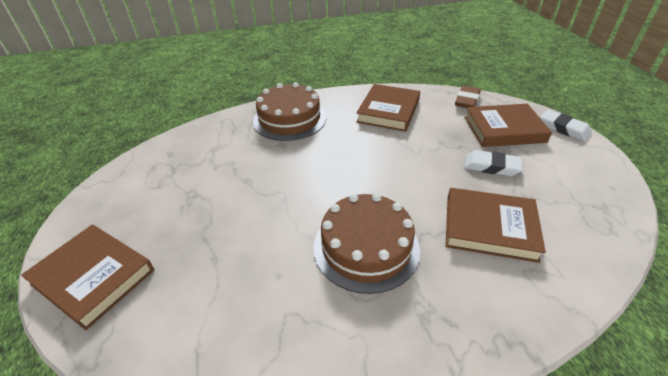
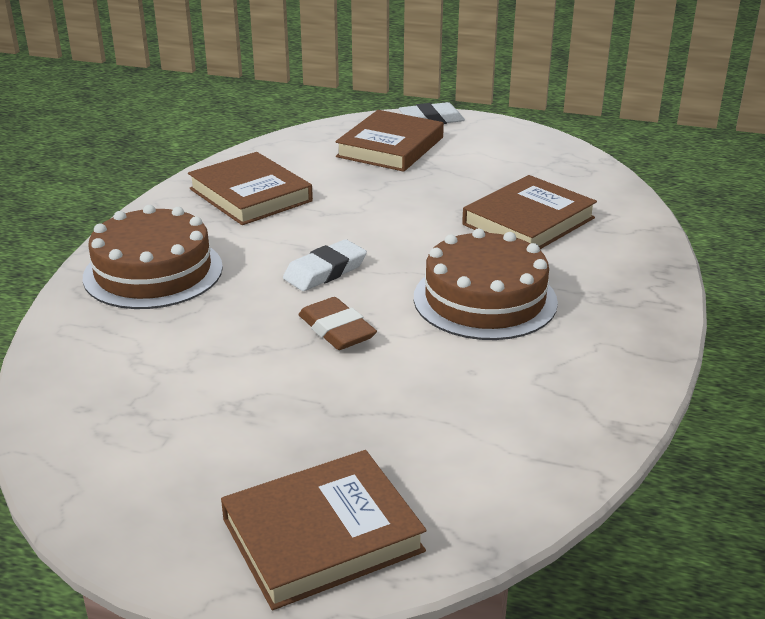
camera: 60 degrees left, 10 degrees down
(467, 100) = (305, 141): brown eraser -> brown eraser (336, 330)
(491, 166) = (442, 181): white eraser -> white eraser (325, 271)

